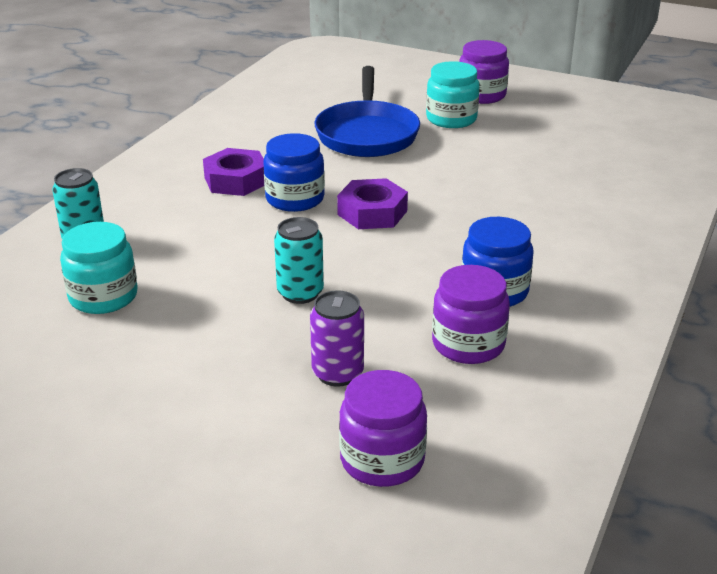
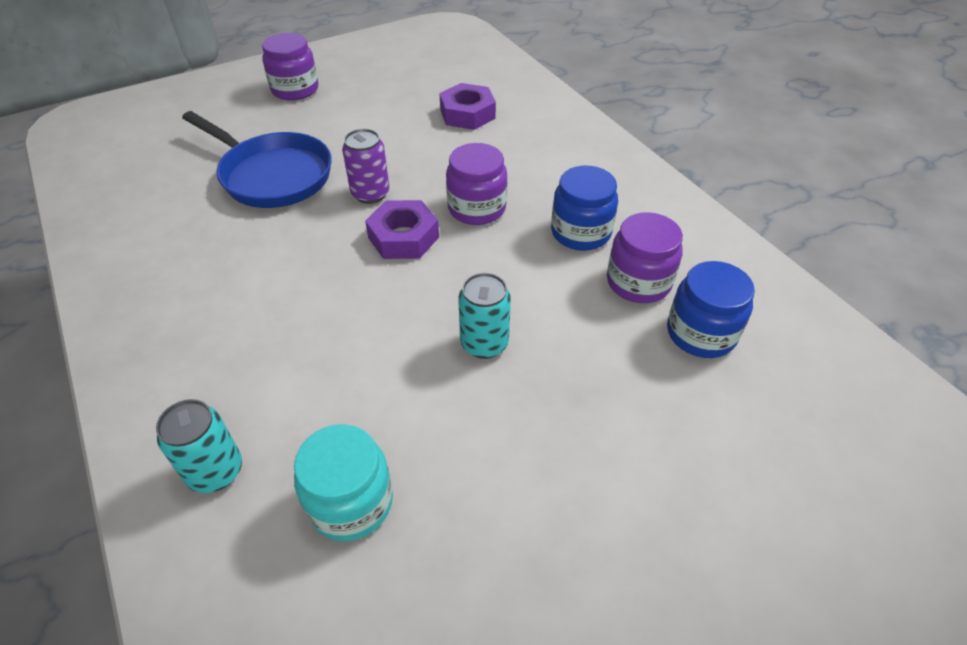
camera: 55 degrees left, 15 degrees up
(236, 180) = (244, 294): purple nut -> purple nut (467, 114)
(295, 199) = (326, 271): blue jar -> blue jar (701, 333)
(337, 373) = (622, 378): purple can -> purple can (370, 194)
(382, 460) = (755, 408): purple jar -> purple jar (476, 208)
(451, 119) = (310, 122): turquoise jar -> none

